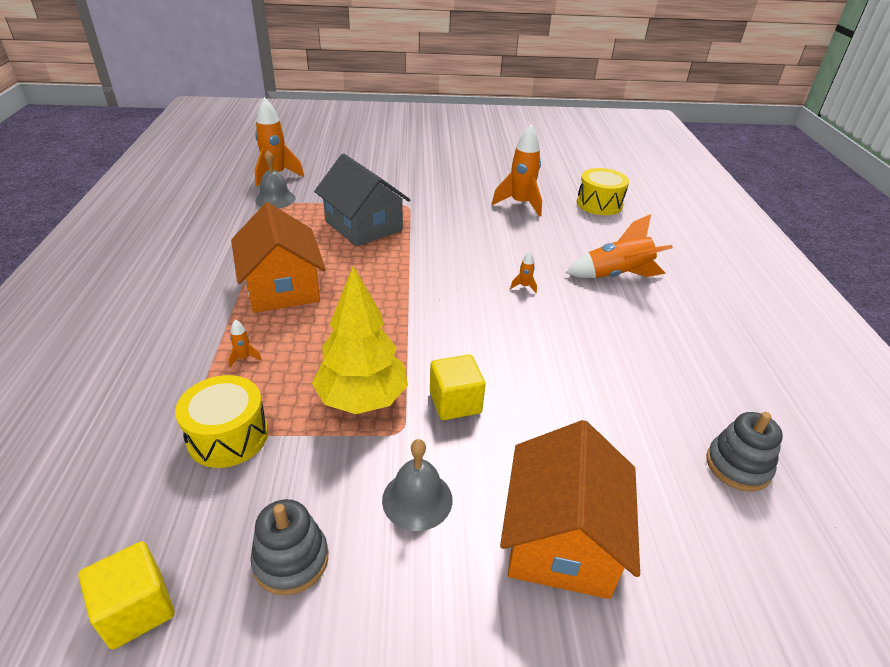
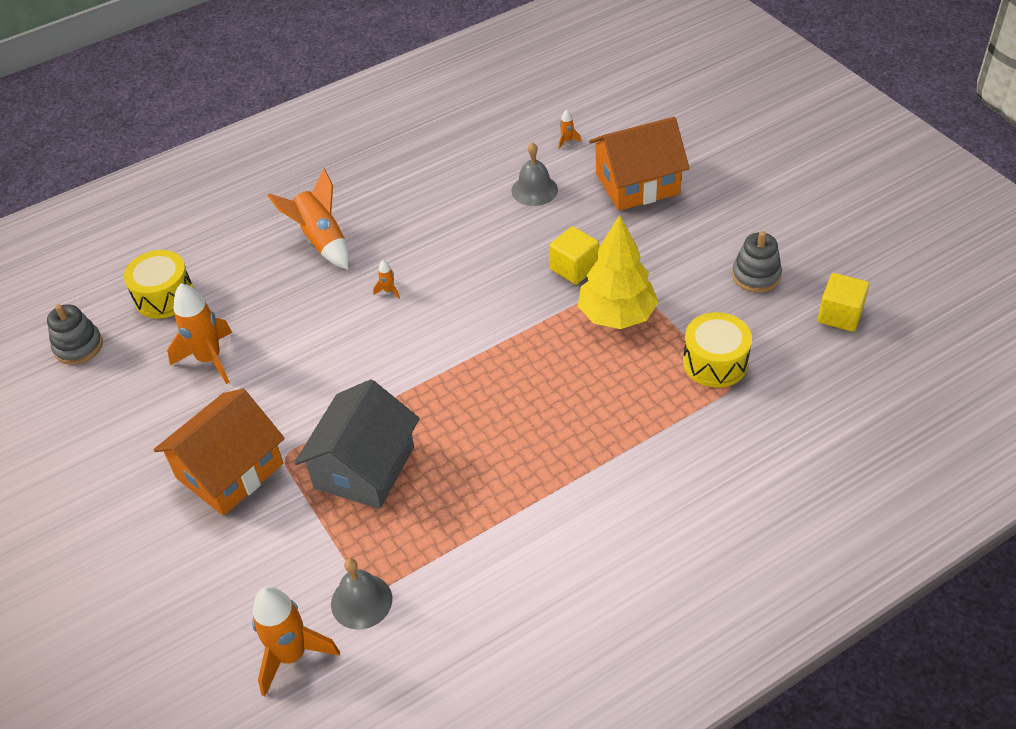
camera: 115 degrees left, 10 degrees up
(244, 358) = (642, 411): orange rocket -> orange rocket (567, 141)
(282, 287) = (532, 456): orange house -> orange house (230, 470)
(417, 499) = (669, 247): grey bell -> grey bell (534, 190)
(737, 466) = (515, 134): grey stacking toy -> grey stacking toy (78, 346)

